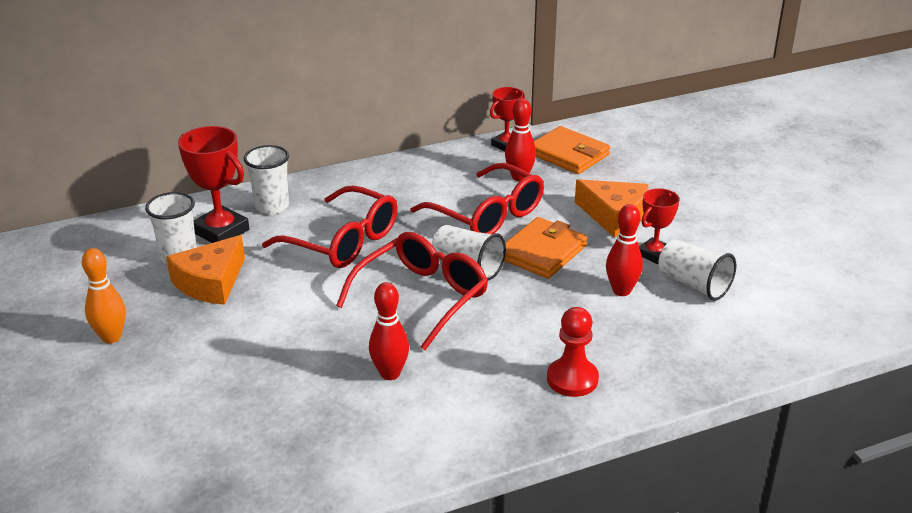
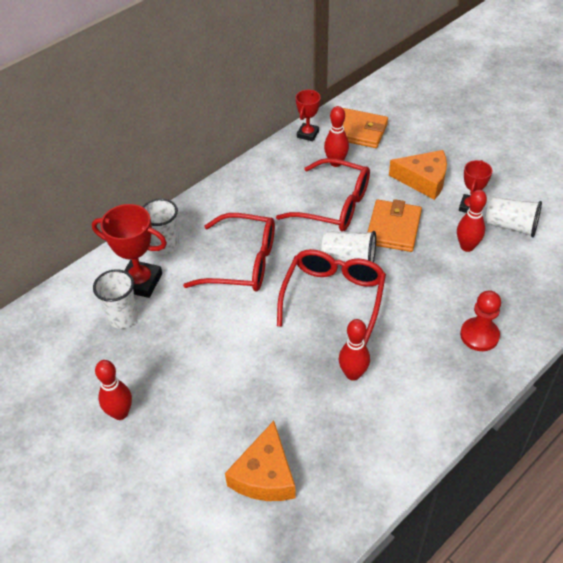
camera: 20 degrees left, 15 degrees up
(111, 337) = (120, 413): orange bowling pin -> red bowling pin
(211, 282) = (165, 334): orange cheese -> orange cheese (265, 475)

